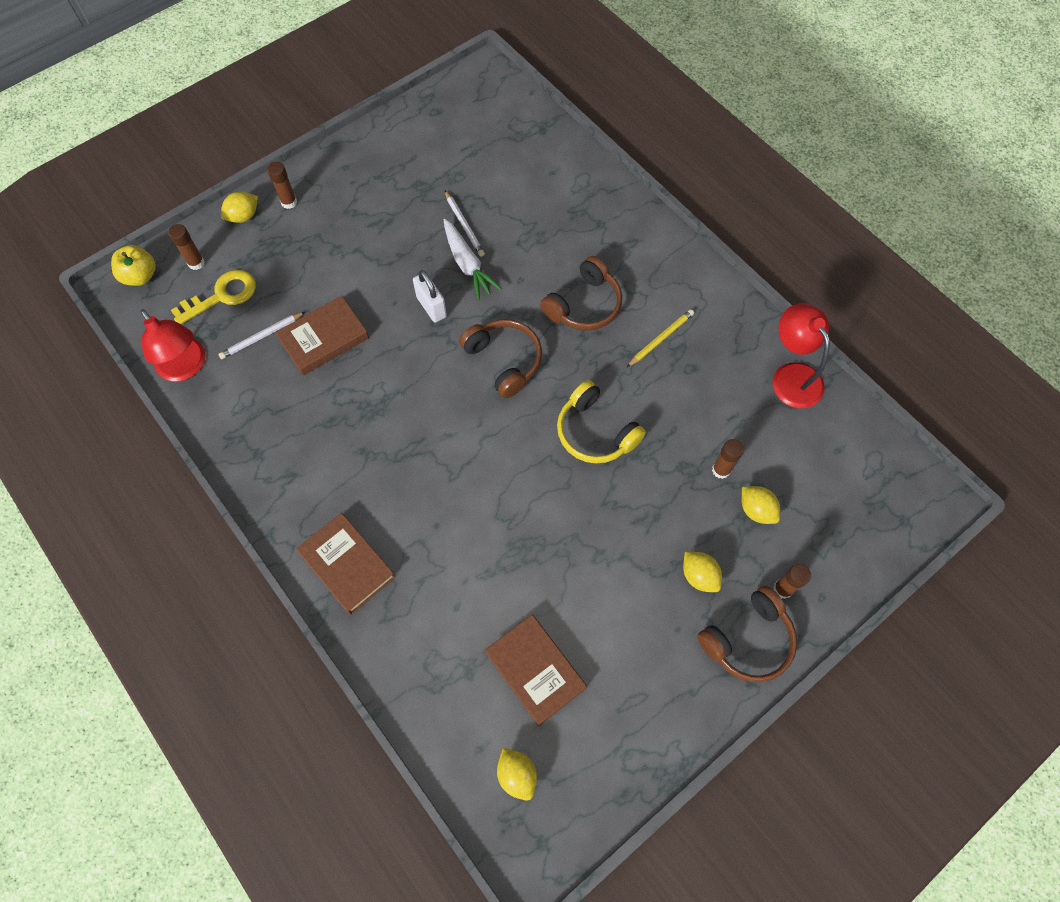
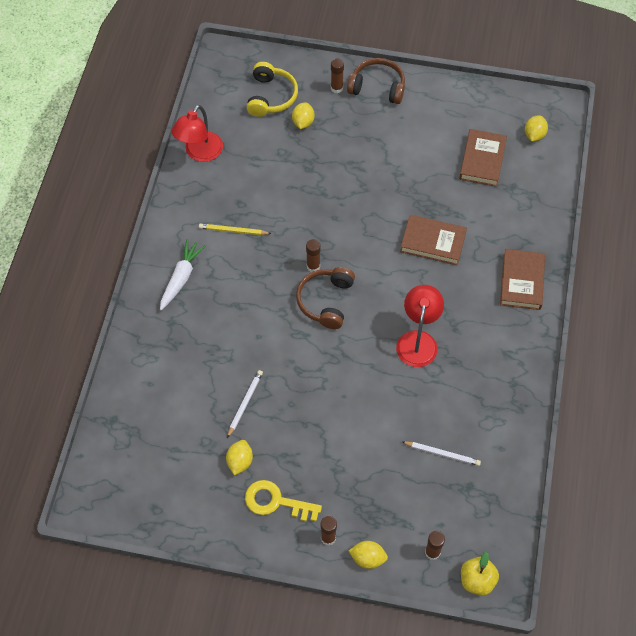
camera: 130 degrees left, 5 degrees down
(186, 367) = (505, 479): red lamp -> red lamp (418, 340)
(222, 296) = (439, 508): yellow key -> yellow key (276, 502)
(324, 339) = (408, 415): brown book -> brown book (433, 242)
(431, 307) = (326, 371): white padlock -> none
(467, 264) = (274, 377): white carrot -> white carrot (181, 278)
(584, 305) = (245, 287): brown headphones -> none
(595, 432) = (328, 222): yellow headphones -> yellow headphones (271, 96)
(699, 576) = (365, 125): yellow lemon -> yellow lemon (240, 461)
(721, 470) = (294, 151): brown glue stick -> brown glue stick (313, 266)

